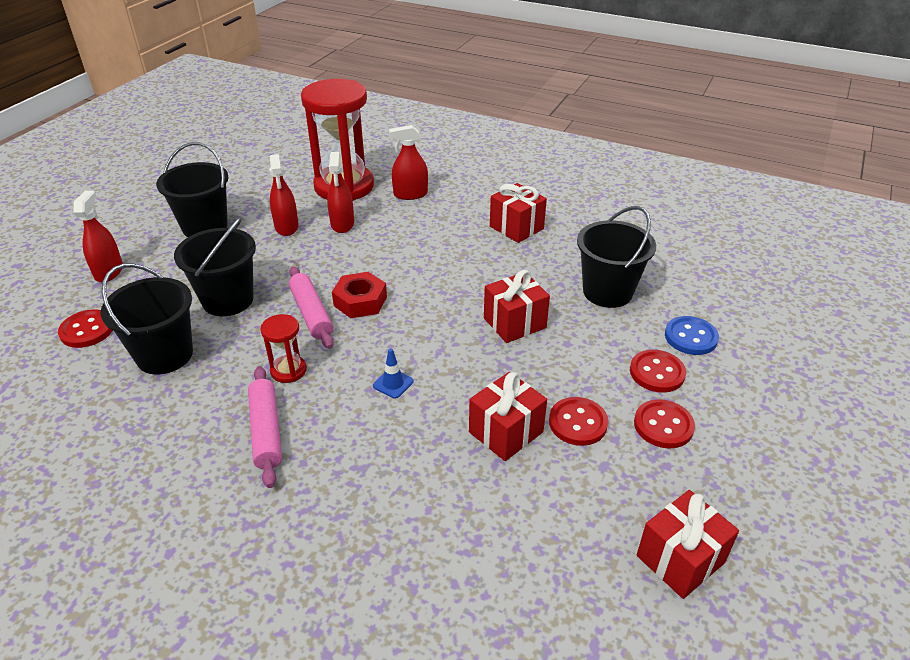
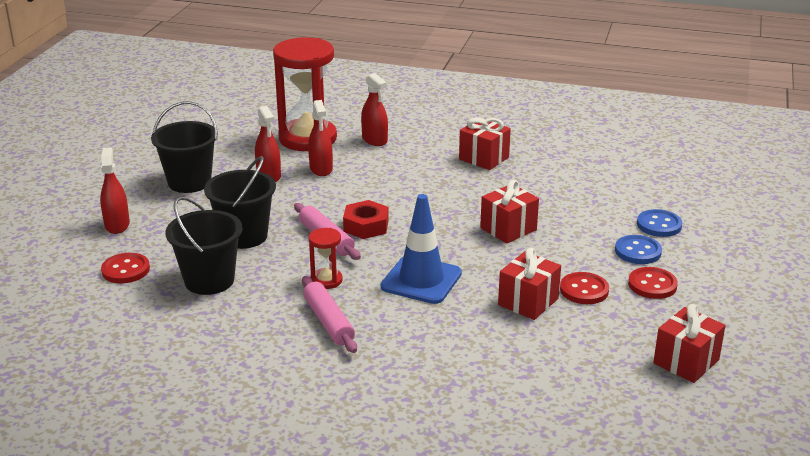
camera: 10 degrees left, 10 degrees down
(393, 383) = (421, 280): blue traffic cone -> blue traffic cone, size x2.41
(410, 194) = (374, 140): red spray bottle -> red spray bottle turned 105 degrees counterclockwise
(607, 292) = (580, 199): black bucket -> none
(657, 373) = (638, 251): red button -> blue button

